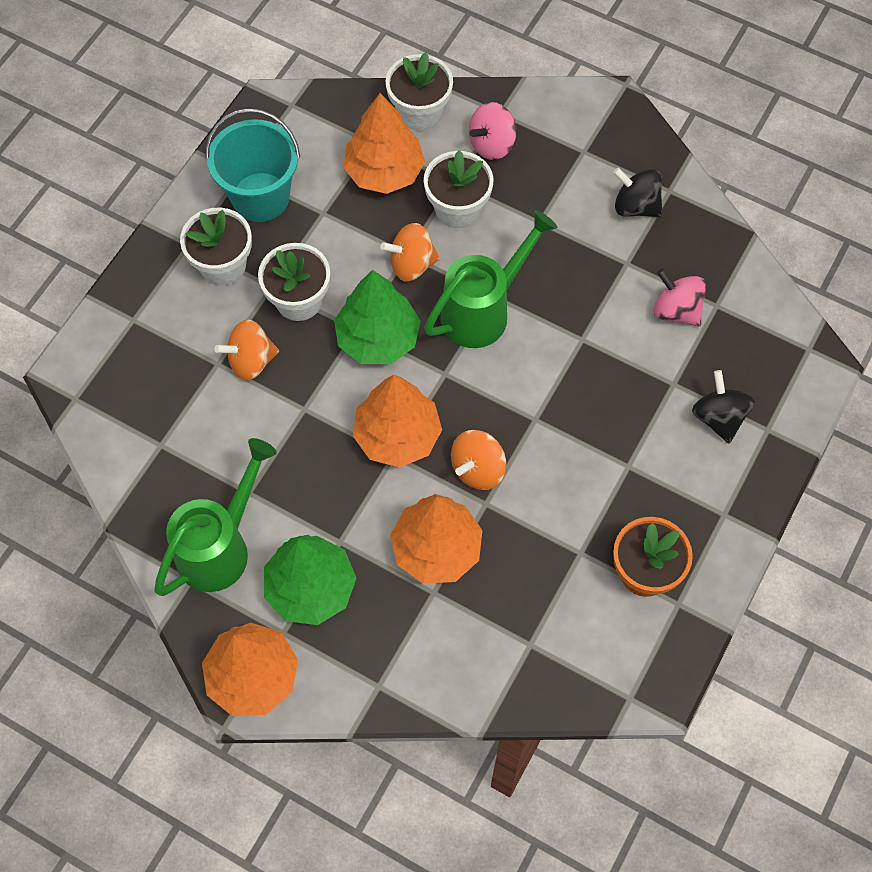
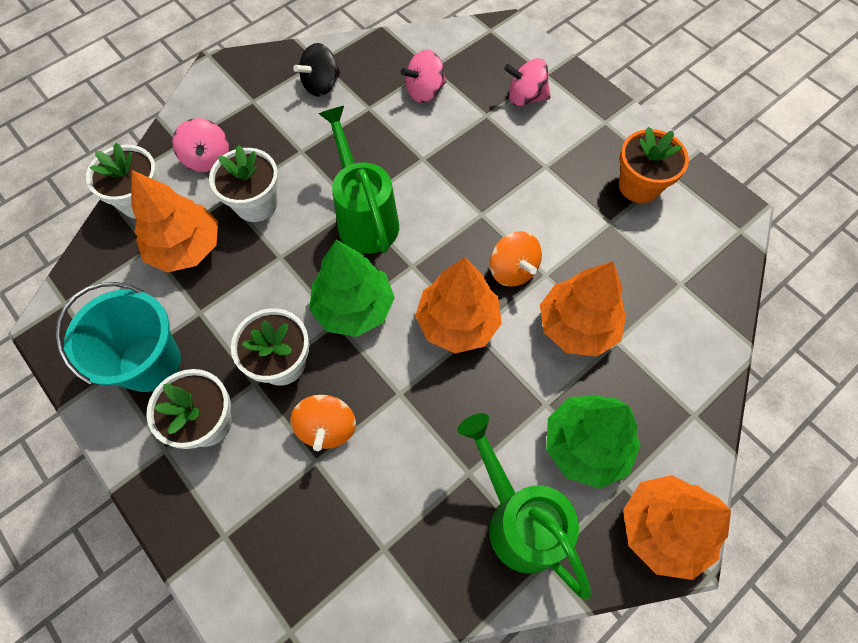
camera: 70 degrees left, 0 degrees up
(411, 264) = (292, 257): orange spinning top -> none
(718, 417) = (525, 98): black spinning top -> pink spinning top

